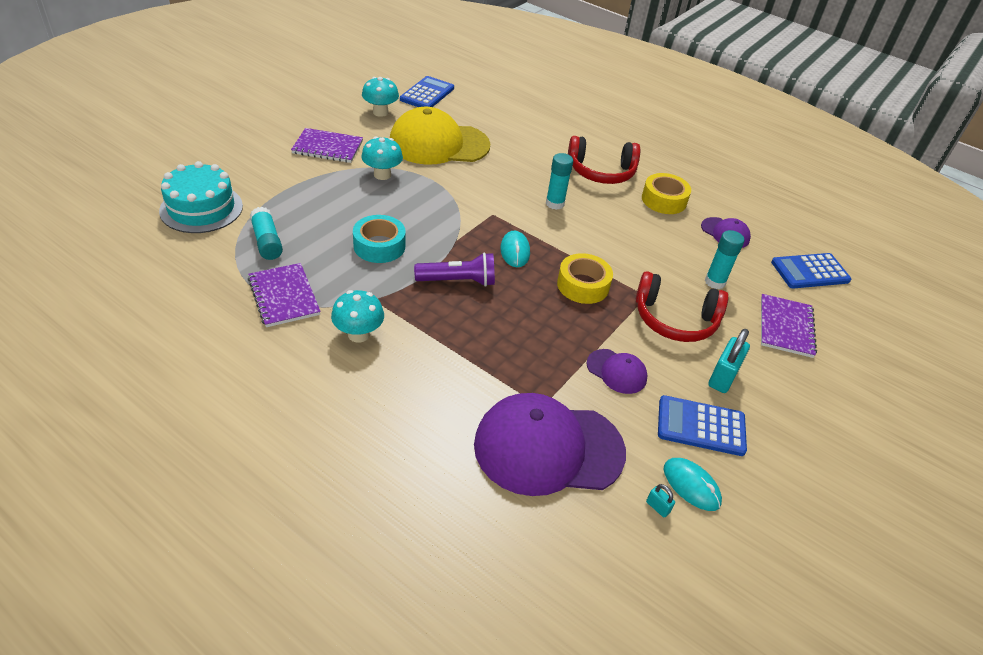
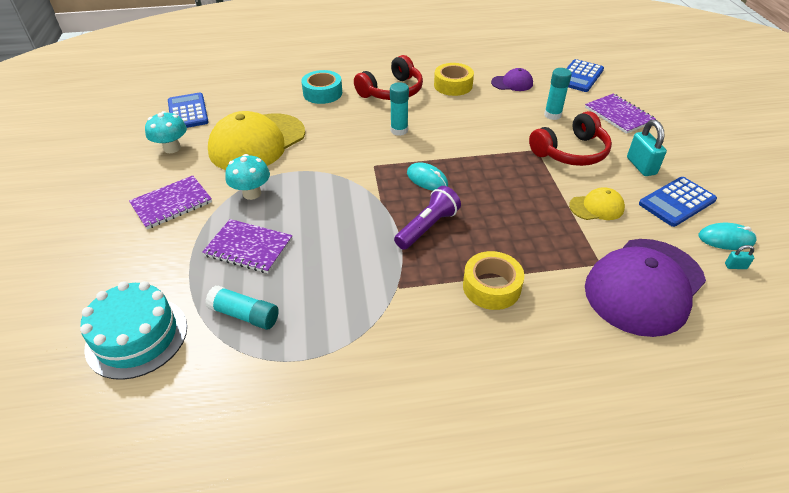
camera: 40 degrees left, 0 degrees up
(284, 296) = (331, 345): purple notebook -> purple notebook (248, 247)
(358, 334) = (429, 321): turquoise mushroom -> none
(379, 246) = (337, 246): turquoise tape -> turquoise tape (322, 93)
(583, 285) = (498, 170): yellow tape -> yellow tape (491, 287)
(616, 371) = (596, 207): purple cap -> yellow cap

